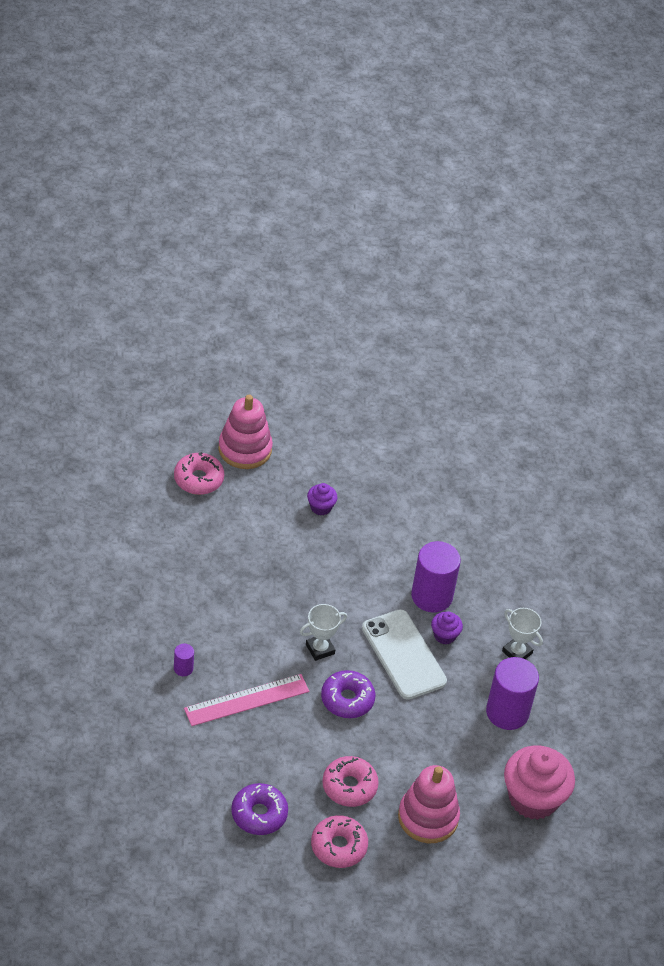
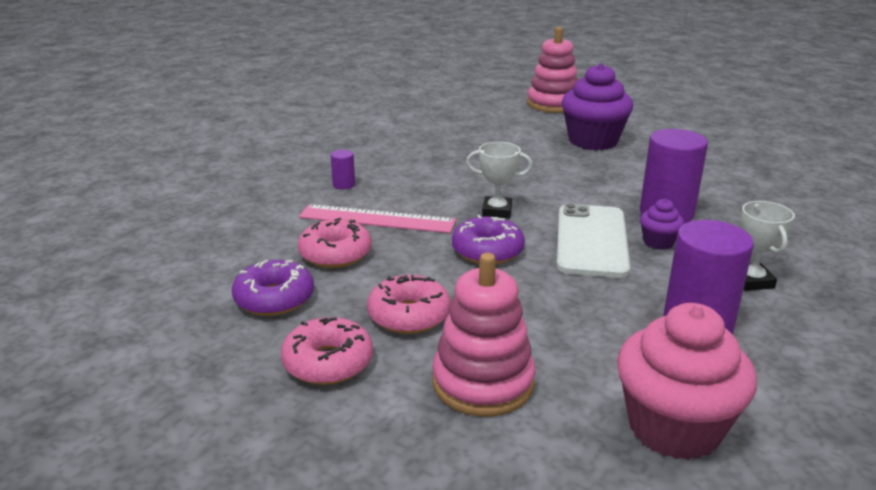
camera: 40 degrees right, 20 degrees down
(198, 479) = (494, 107): pink donut -> pink donut (335, 254)
(321, 507) = (593, 141): purple cupcake -> purple cupcake, size x2.12

